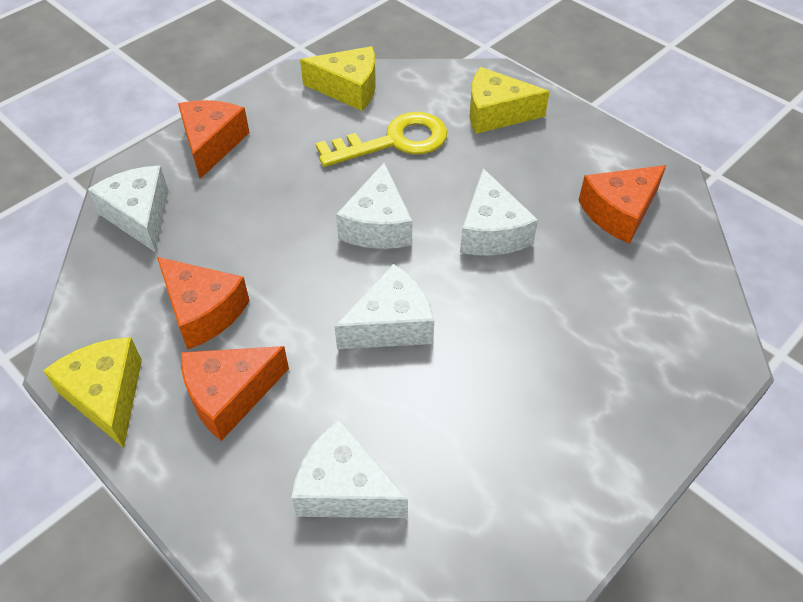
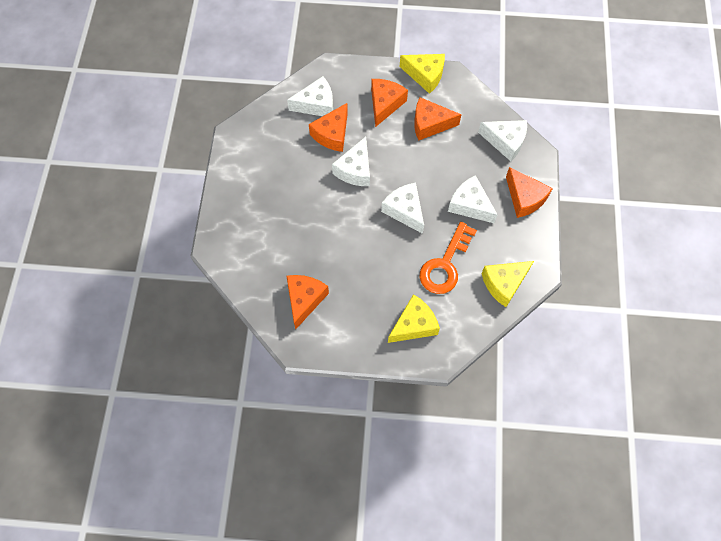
camera: 140 degrees right, 15 degrees up
(371, 408) = (332, 134): none -> orange cheese
(394, 141) = (445, 264): yellow key -> orange key
(492, 231) = (353, 244): white cheese -> white cheese (470, 205)

